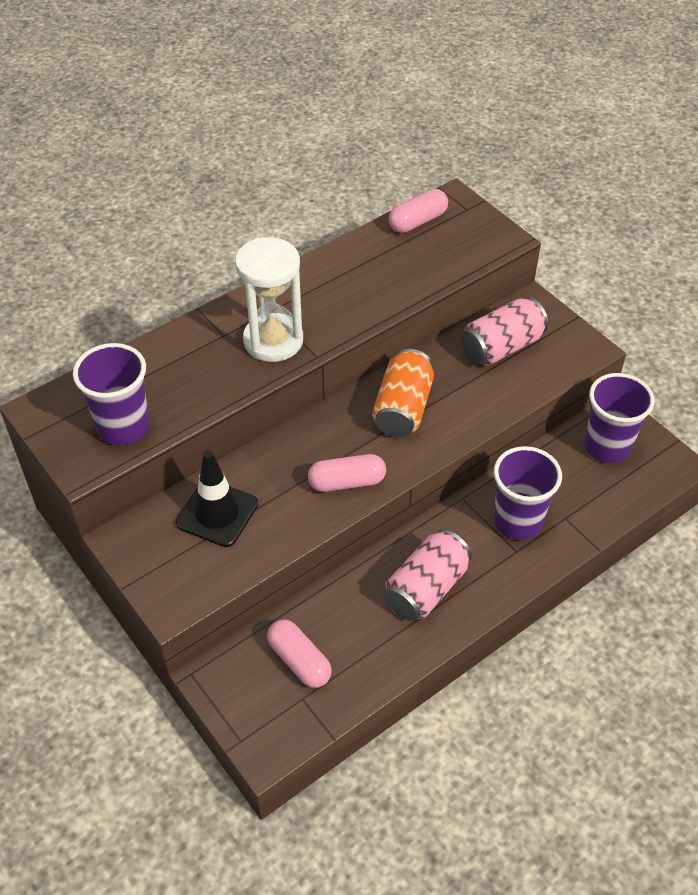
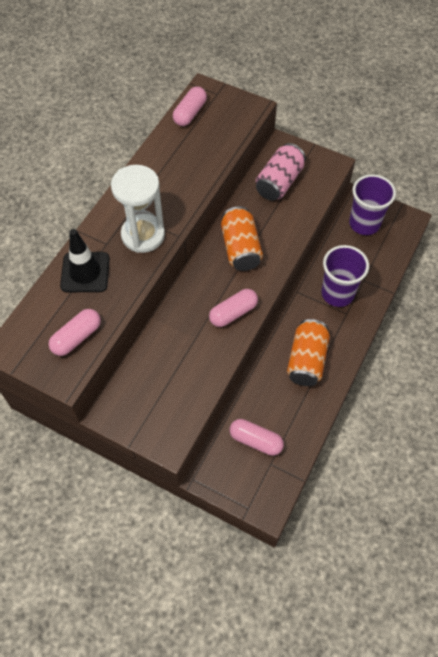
camera: 25 degrees left, 10 degrees up
(123, 427) = (77, 337): purple cup -> pink capsule
(217, 513) = (162, 369): black traffic cone -> black traffic cone (85, 272)
(426, 588) = (306, 360): pink can -> orange can

